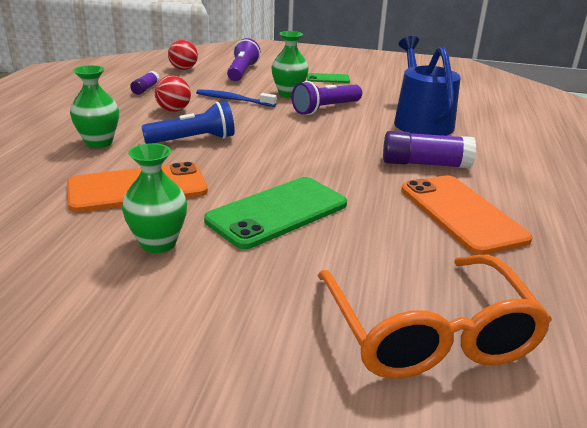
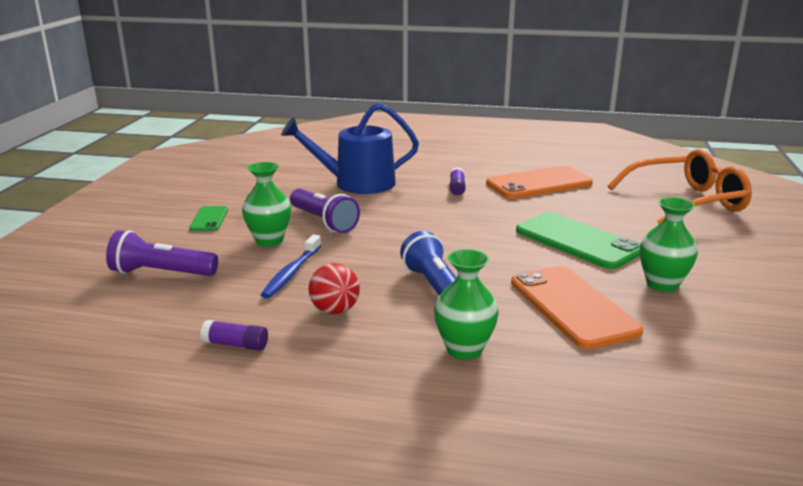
camera: 90 degrees left, 5 degrees down
(183, 69) = (127, 322): red ball -> none
(425, 164) = (457, 188): purple glue stick -> purple glue stick, size x0.55

